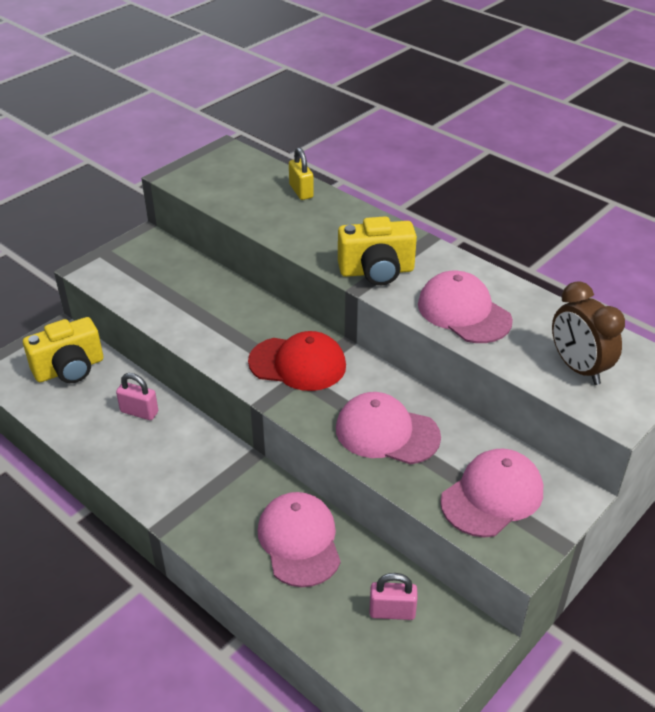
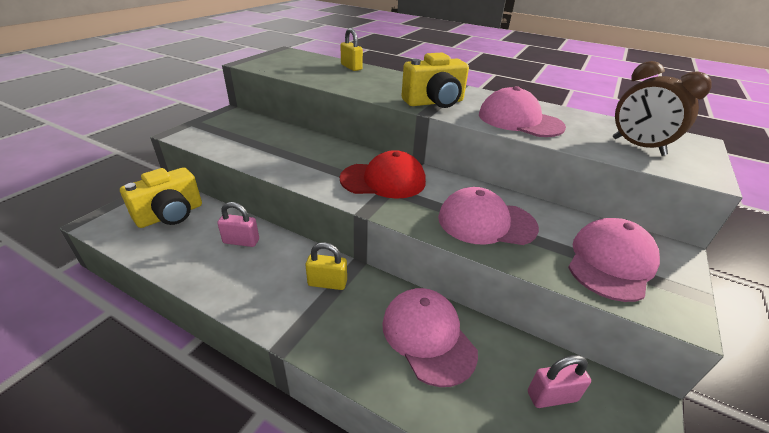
camera: 15 degrees left, 5 degrees down
(217, 472) = (327, 283): none -> yellow padlock

